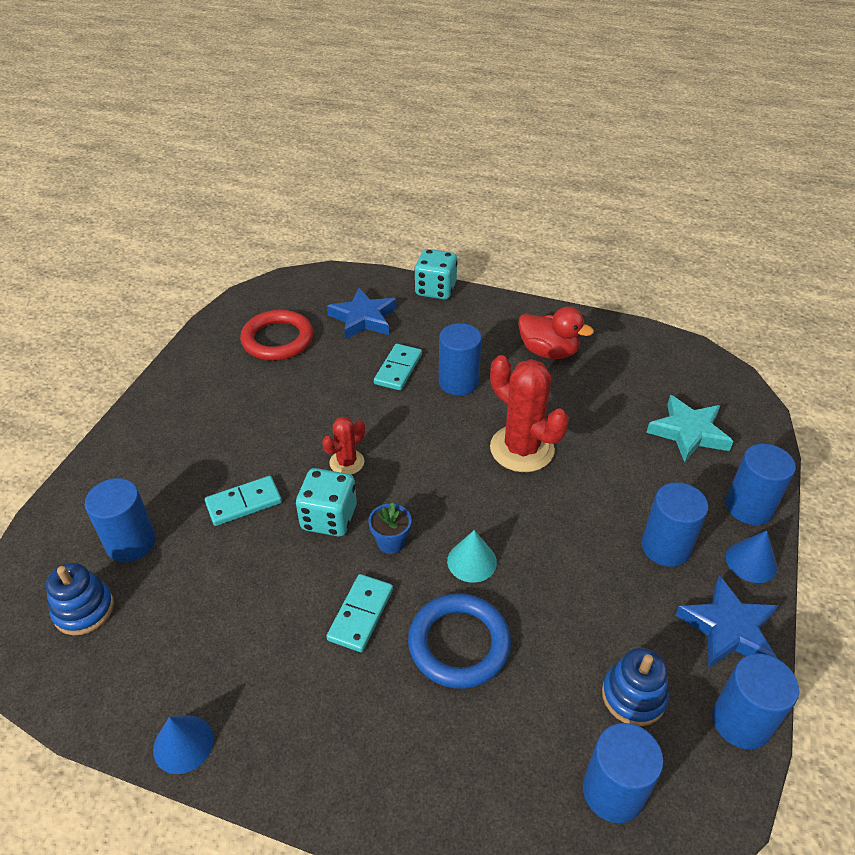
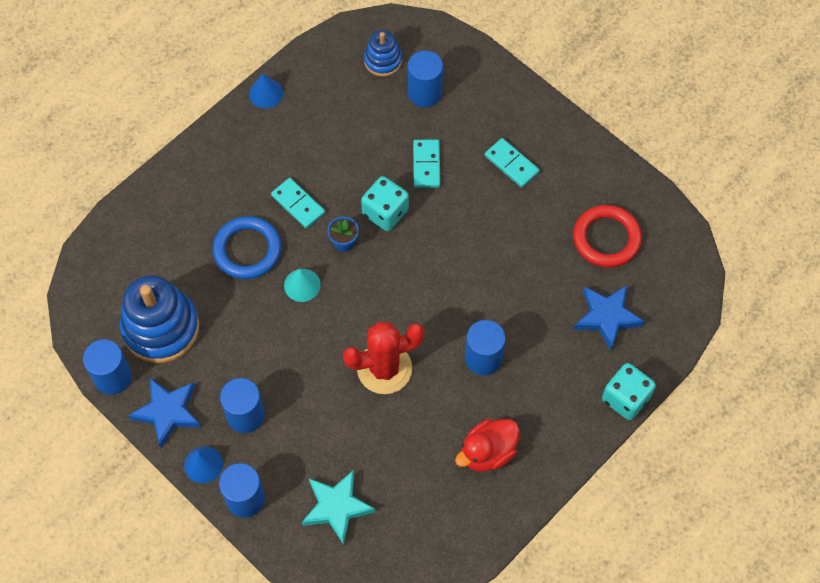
camera: 115 degrees right, 20 degrees up
(347, 462) = (432, 241): red cactus -> none
(398, 369) = (522, 318): turquoise domino -> turquoise domino (511, 164)
(613, 791) = (120, 286): blue cylinder -> none
(633, 696) = (161, 328): blue stacking toy -> blue stacking toy, size x1.85

